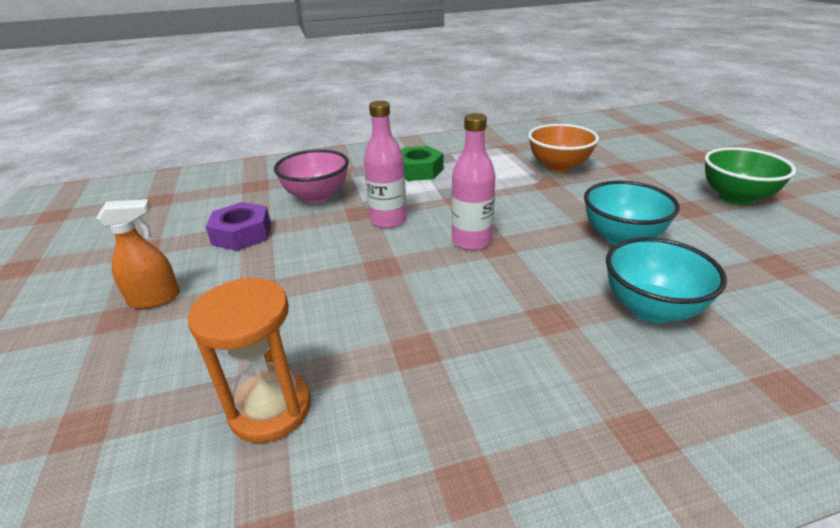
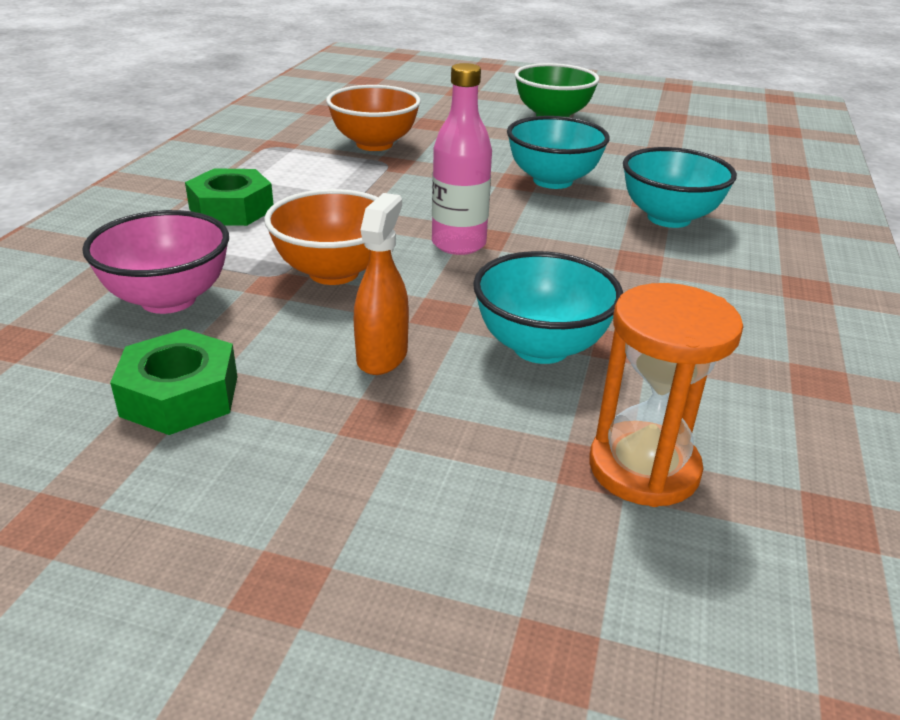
camera: 60 degrees left, 0 degrees up
(155, 299) = (271, 530): orange spray bottle -> orange spray bottle (382, 356)
(242, 234) = (180, 395): purple nut -> green nut
(378, 316) = (541, 347): none -> turquoise bowl
(388, 220) = (334, 272): pink bottle -> orange bowl

